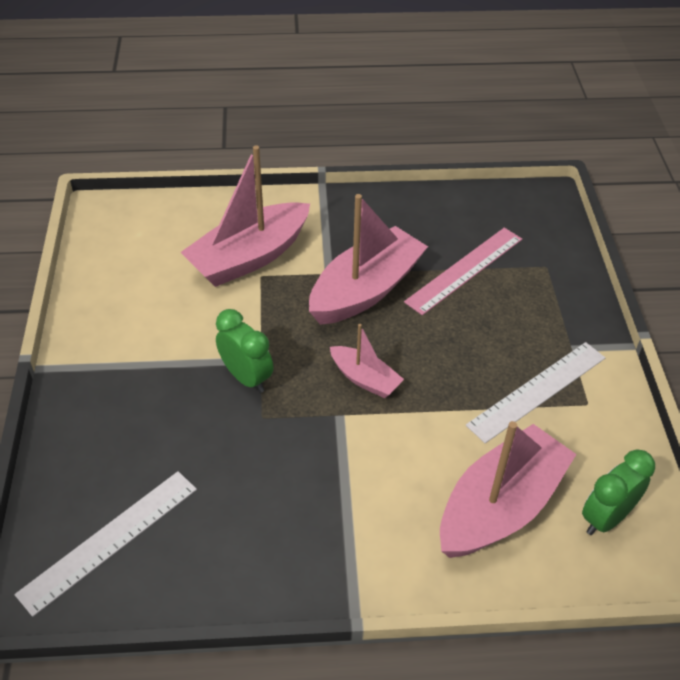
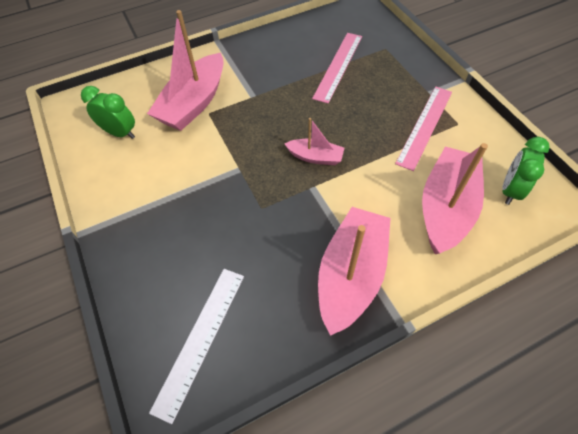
camera: 20 degrees left, 10 degrees up
(246, 377) = (236, 184): green clock -> green clock (120, 133)
(366, 290) = (283, 99): pink boat -> pink boat (351, 275)
(537, 391) = (425, 126): white ruler -> pink ruler

